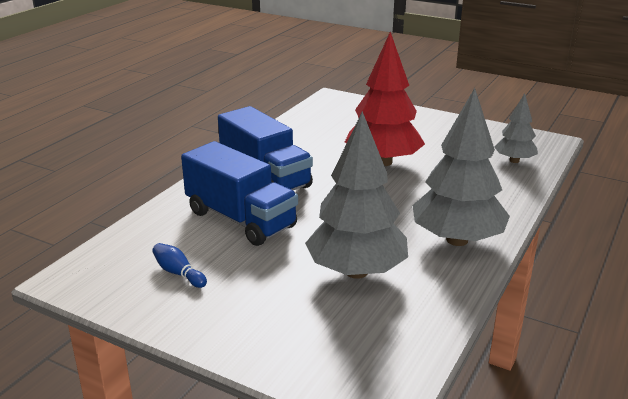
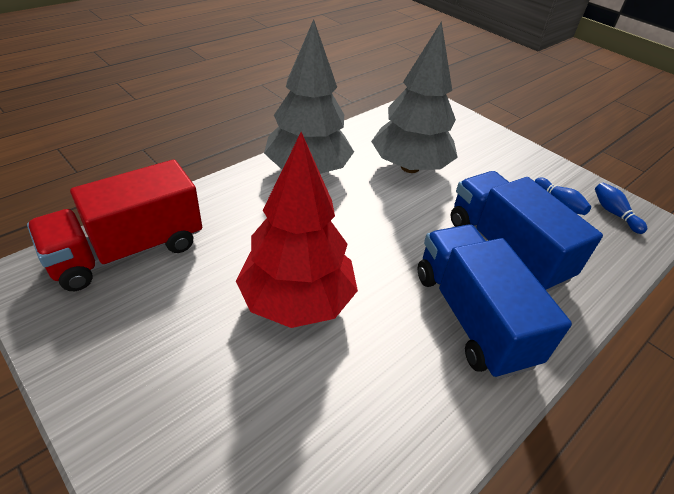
camera: 165 degrees left, 15 degrees up
(115, 278) = (614, 213): none -> blue bowling pin
(514, 160) = (128, 251): grey tree -> red truck

